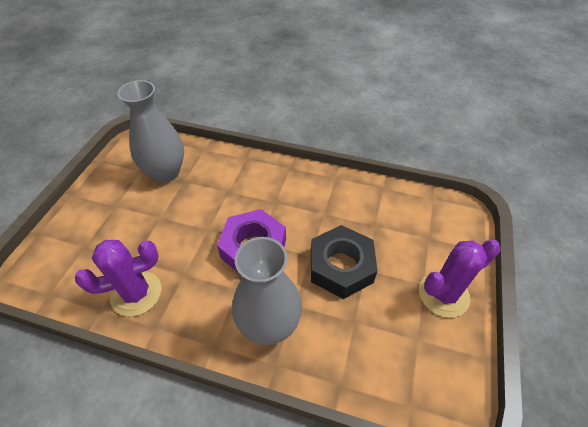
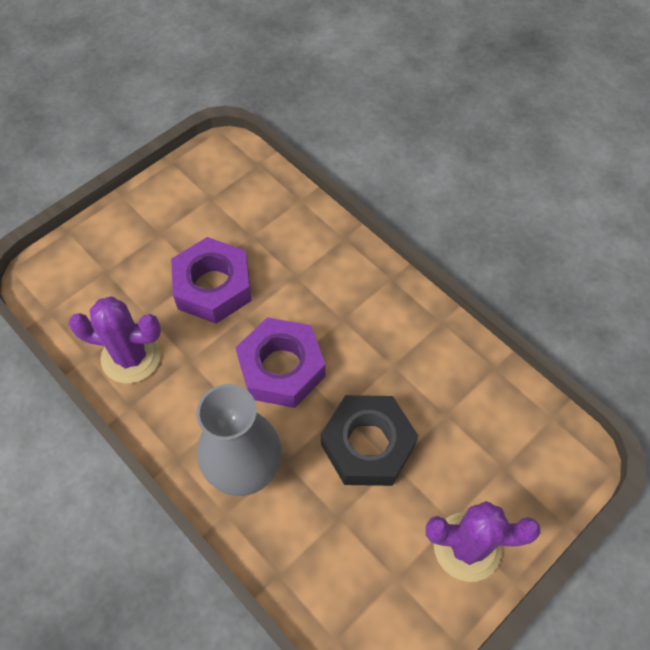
camera: 30 degrees right, 10 degrees up
(166, 172) = (237, 213): grey vase -> none
(174, 221) = (213, 287): none -> purple nut

